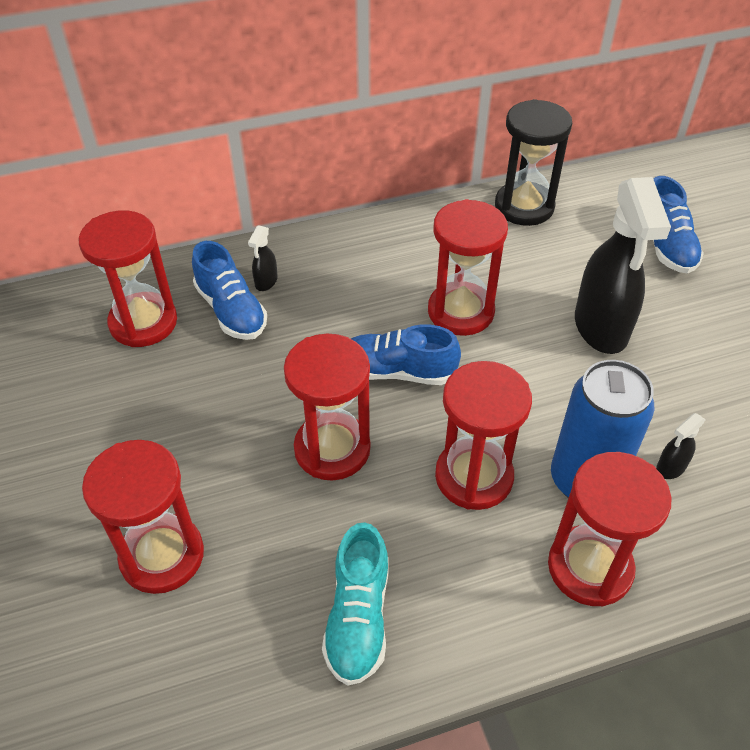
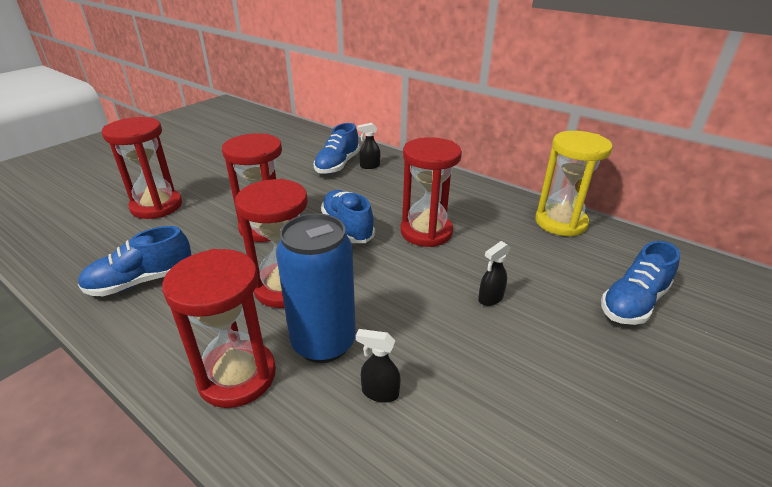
camera: 55 degrees right, 15 degrees down
(143, 322) = (304, 149): red hourglass -> none
(358, 617) = (141, 281): turquoise shoe -> blue shoe
(524, 207) = (560, 222): black hourglass -> yellow hourglass
(601, 328) = (490, 298): black spray bottle -> black spray bottle, size x0.41

